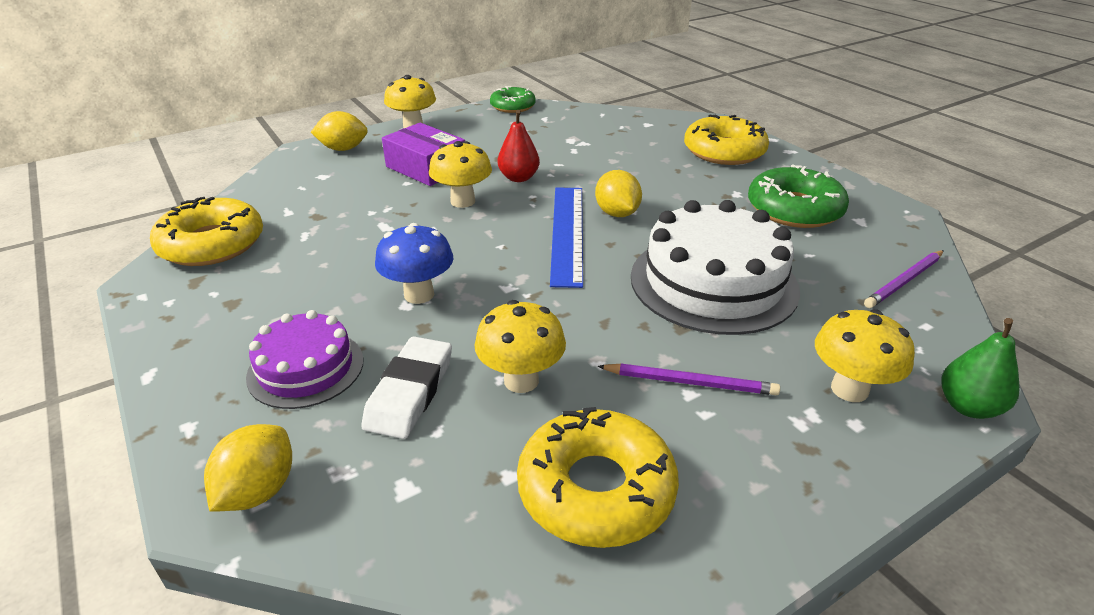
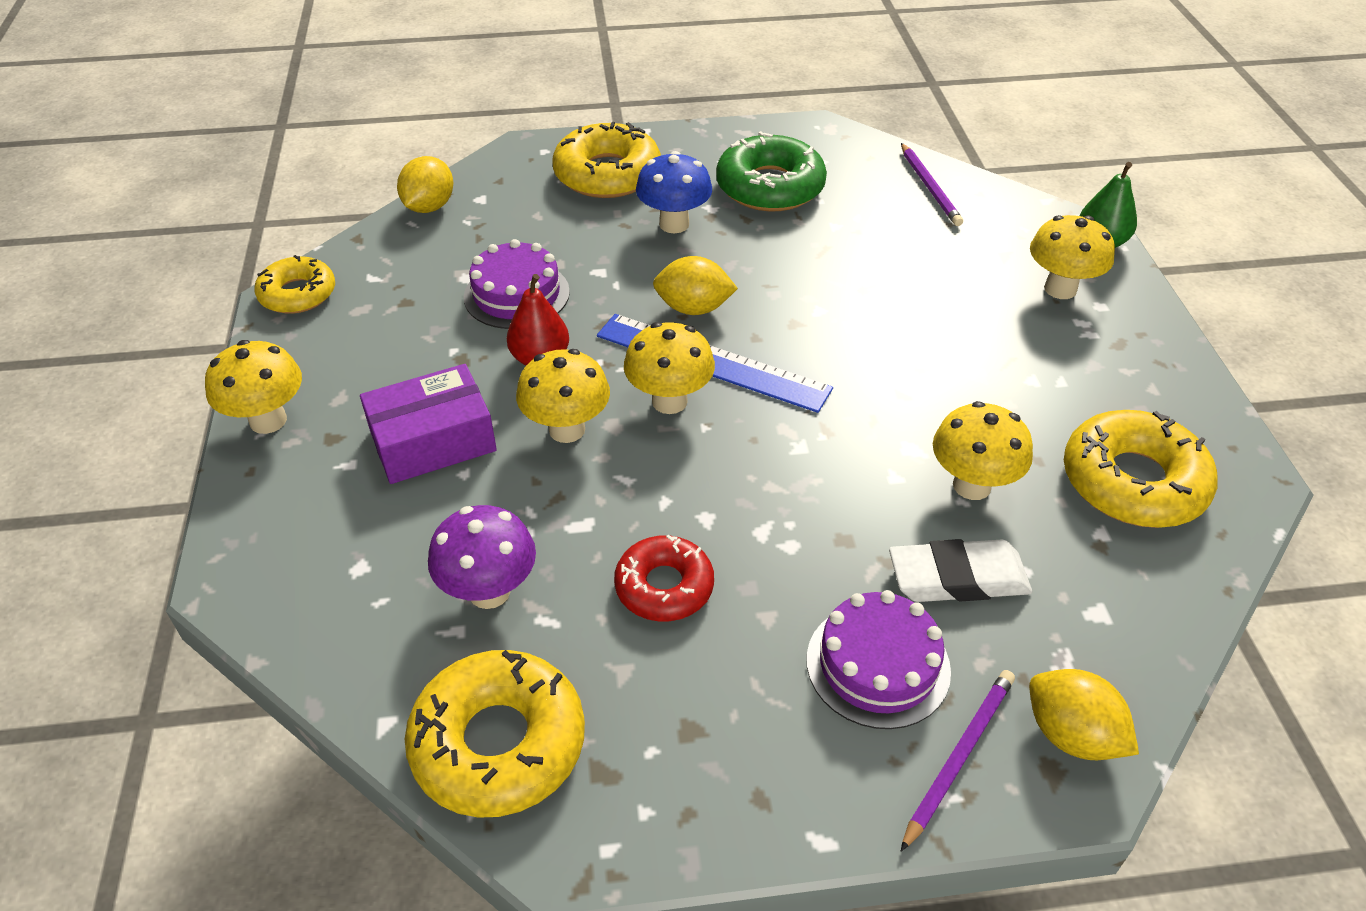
camera: 65 degrees left, 10 degrees up
(319, 213) = (489, 591): none -> purple mushroom
(343, 149) = (275, 523): yellow lemon -> yellow lemon (429, 207)
(346, 266) = (664, 586): none -> red donut
(410, 392) = (958, 577): white eraser -> white eraser turned 45 degrees counterclockwise
(419, 294) = (774, 528): blue mushroom -> blue mushroom (674, 224)
(513, 106) = (298, 294): green donut -> yellow donut
(515, 227) = (669, 401): none -> yellow mushroom
(570, 156) = (516, 294): none -> purple cake
(690, 382) = (1018, 373): purple pencil -> purple pencil (958, 756)
(713, 282) = (871, 295): white cake -> none

